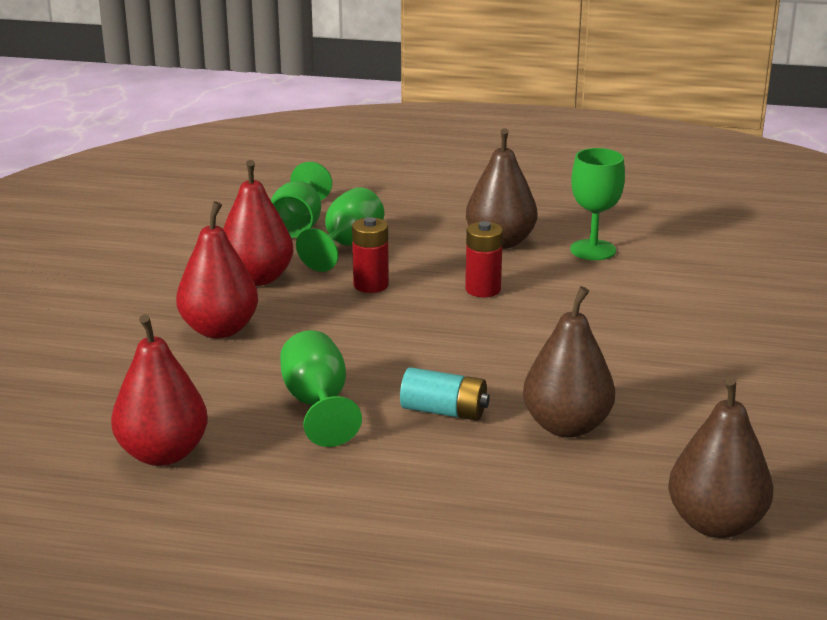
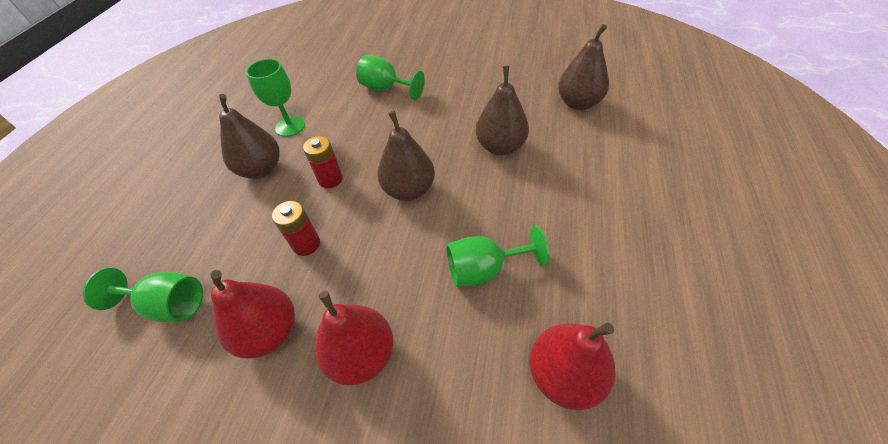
camera: 85 degrees left, 25 degrees up
(347, 246) = (230, 263): green goblet -> green goblet (386, 89)
(444, 411) = (488, 199): turquoise battery -> none
(463, 347) = (409, 190): none -> brown pear

